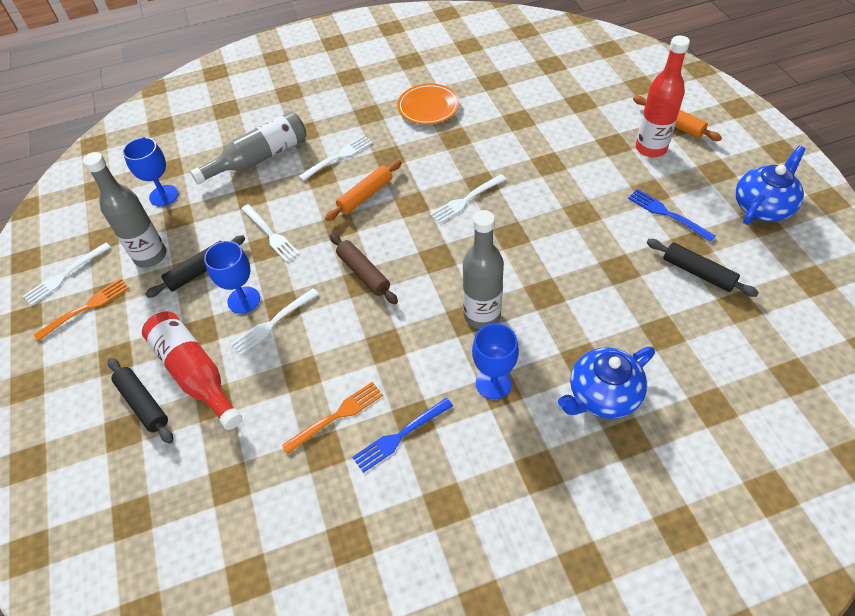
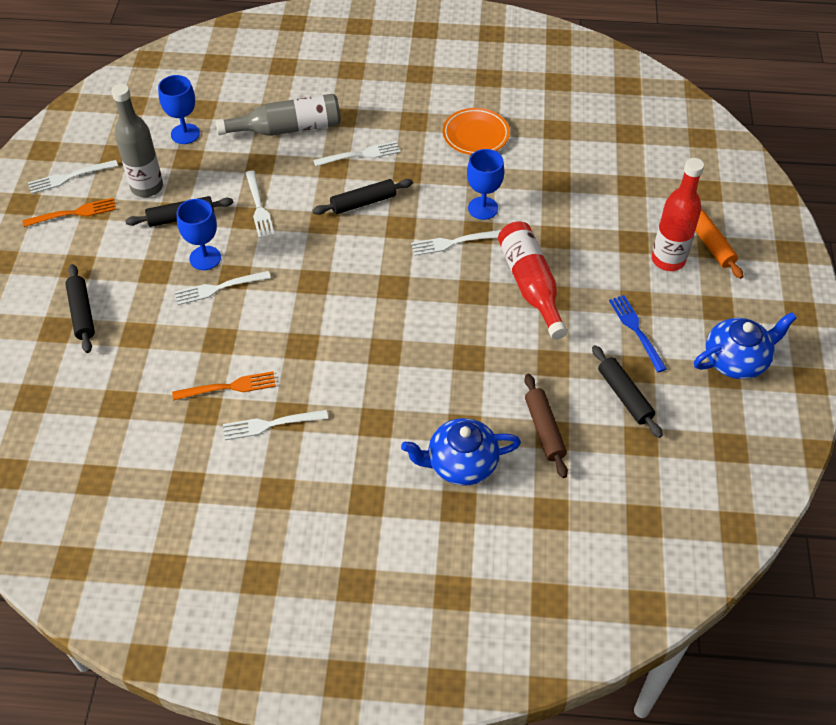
camera: 20 degrees right, 0 degrees up
(195, 373) = (134, 305): red bottle -> red bottle (530, 285)
(363, 273) = (320, 275): brown rolling pin -> brown rolling pin (544, 429)
(365, 196) = (363, 203): orange rolling pin -> black rolling pin
(400, 436) = (271, 424): blue fork -> white fork
(482, 315) = (400, 354): grey bottle -> none
(493, 383) = (374, 415): blue goblet -> blue goblet (483, 208)

